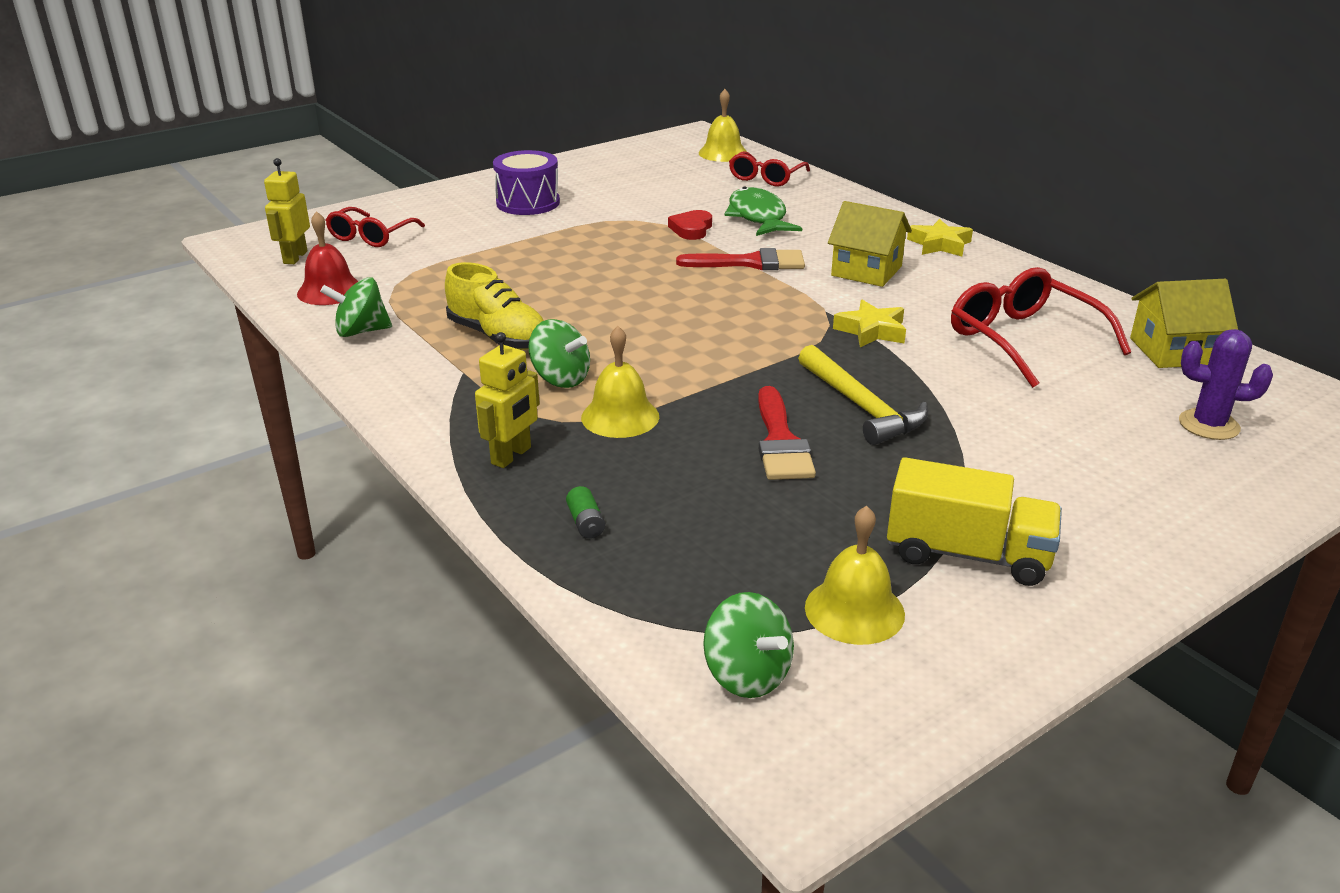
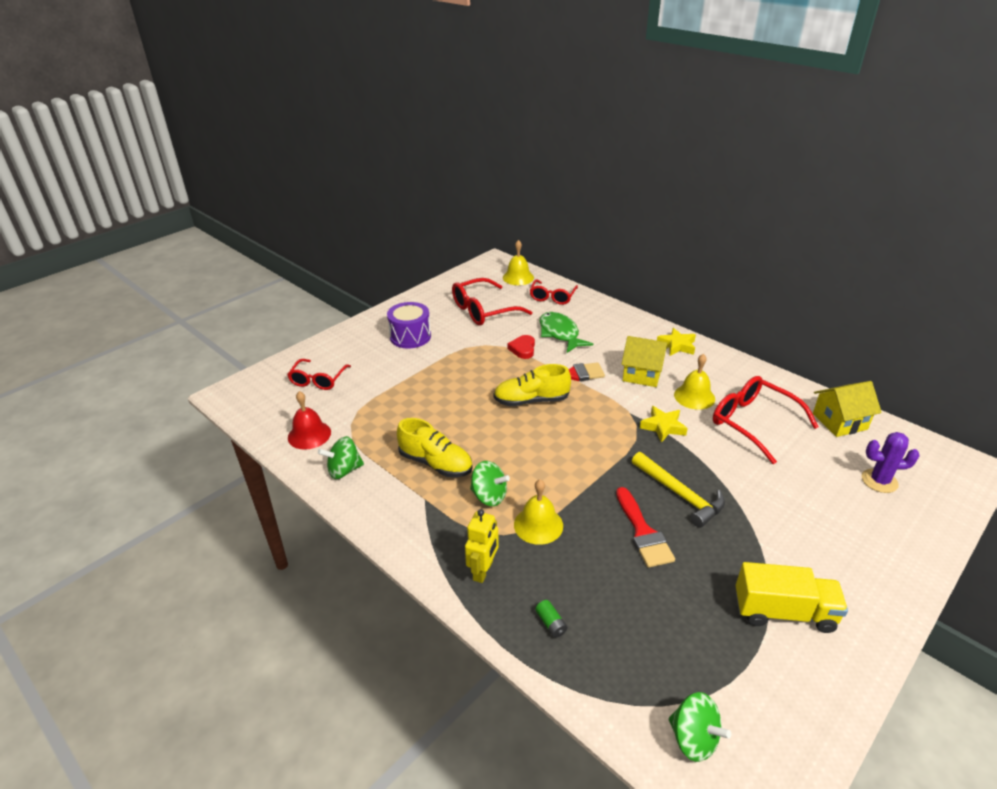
camera: 10 degrees left, 5 degrees up
(295, 257) = (273, 406): yellow robot -> none
(652, 184) = (483, 310): none -> red glasses
(676, 284) = (531, 400): none -> yellow shoe
(854, 610) = (736, 671): yellow bell -> yellow bell (694, 396)

